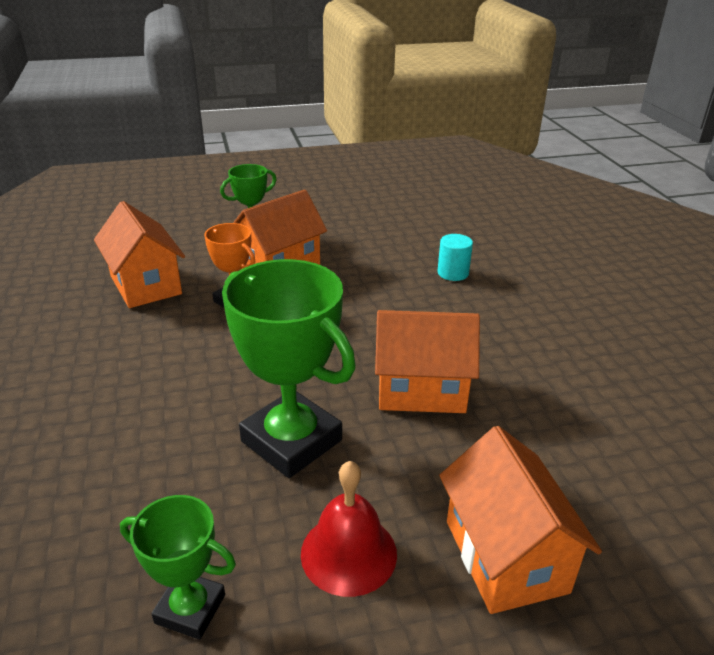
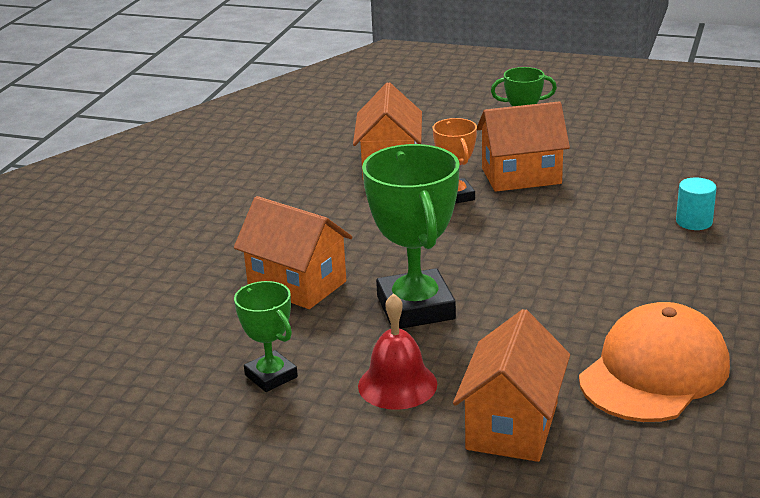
camera: 35 degrees right, 5 degrees down
(421, 390) = (557, 306): orange house -> orange house (297, 284)
(562, 433) = (654, 372): none -> orange cap

